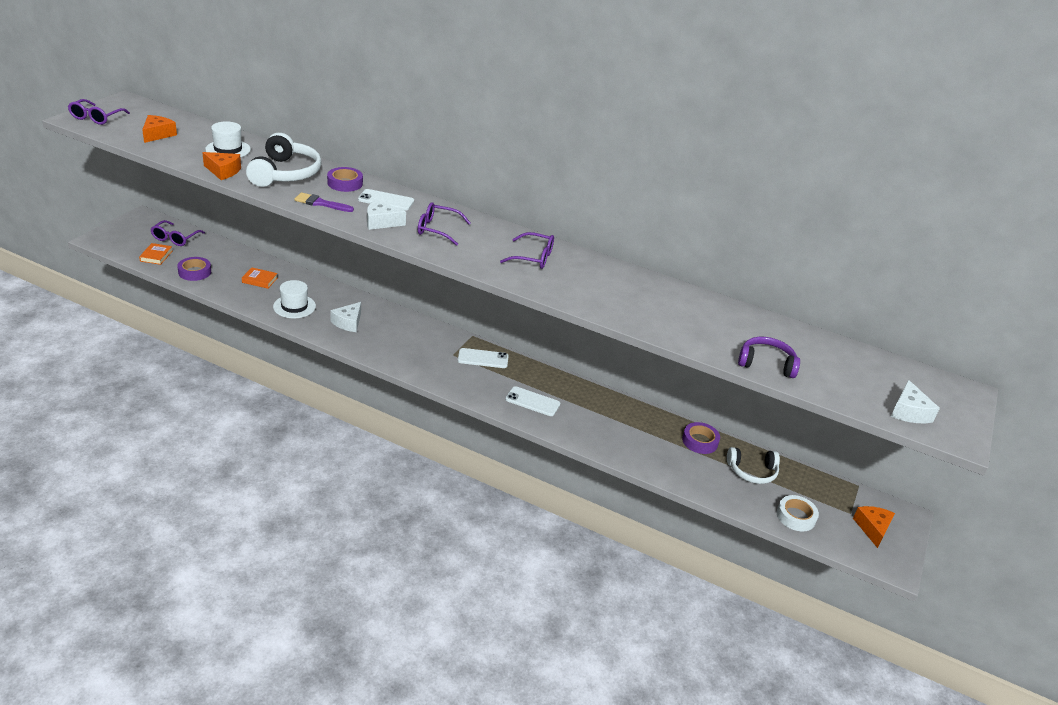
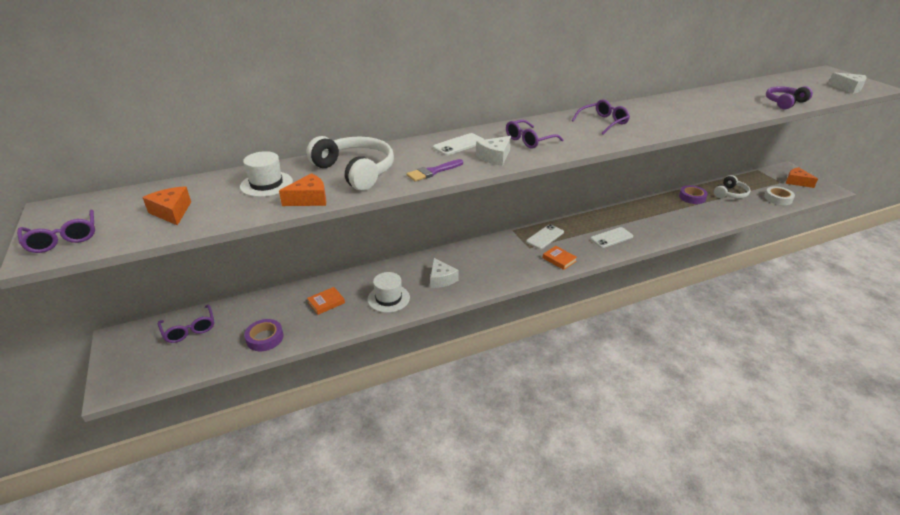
camera: 45 degrees left, 0 degrees up
(156, 256) = (203, 354): orange book -> orange book (559, 259)
(345, 183) = (408, 152): purple tape -> none

